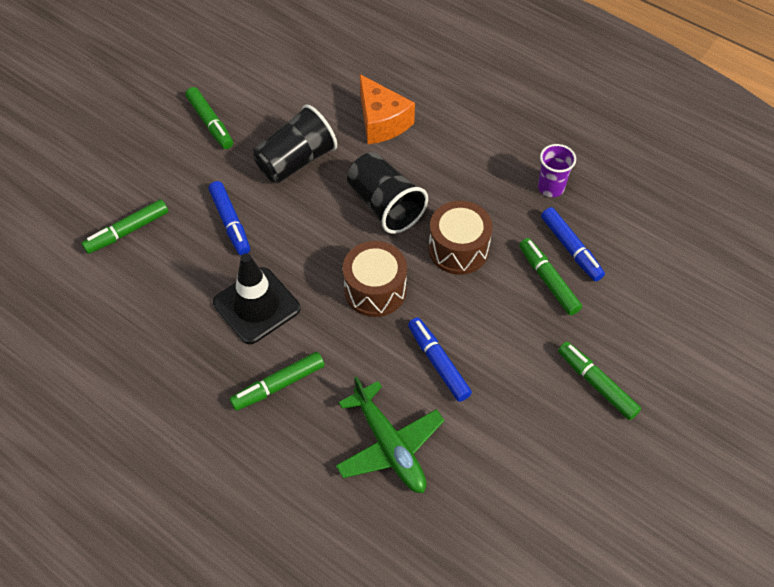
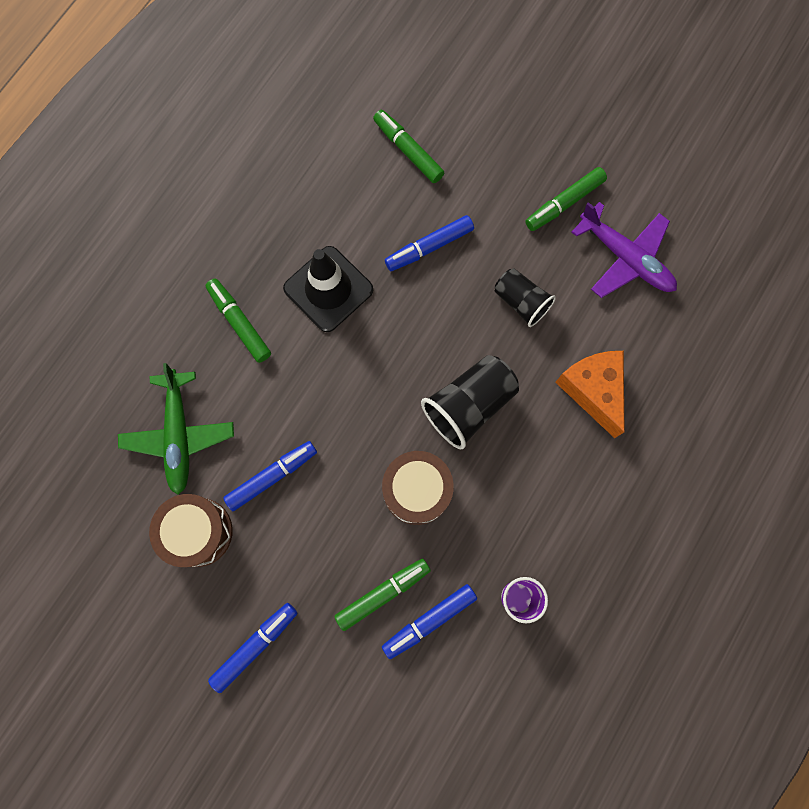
camera: 85 degrees right, 20 degrees up
(269, 89) = (625, 258): none -> purple plane
(296, 161) = (521, 302): black cup -> black cup, size x0.64
(375, 290) = (356, 405): brown drum -> brown drum (198, 532)
(381, 122) = (593, 390): orange cheese -> orange cheese turned 105 degrees clockwise
(389, 445) = (179, 434): green plane -> green plane turned 60 degrees counterclockwise
(596, 384) = (255, 646): green marker -> blue marker

